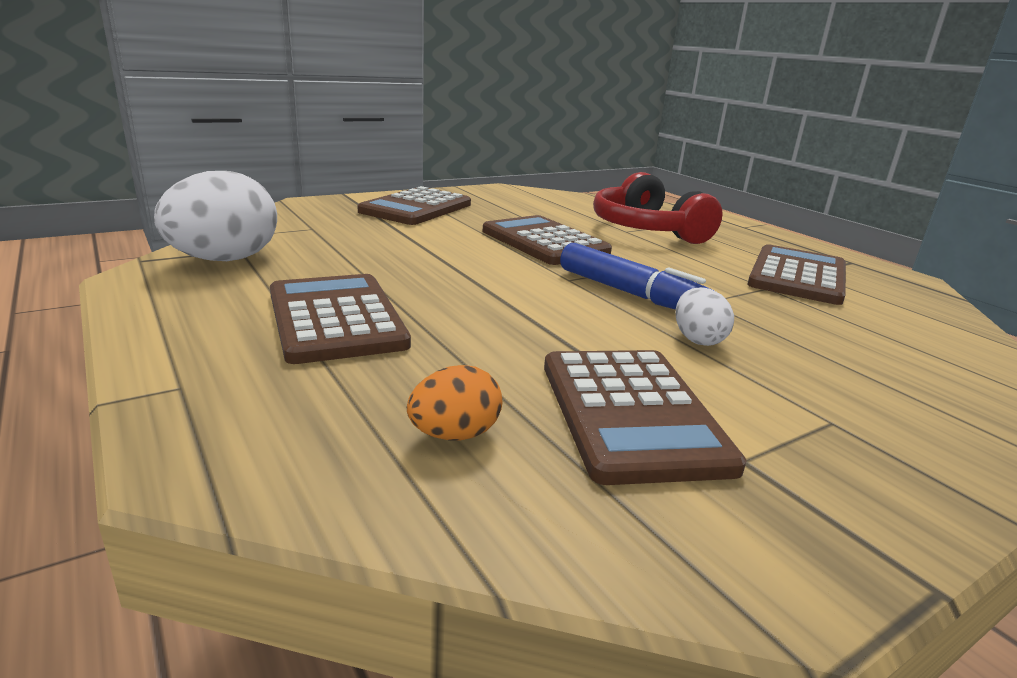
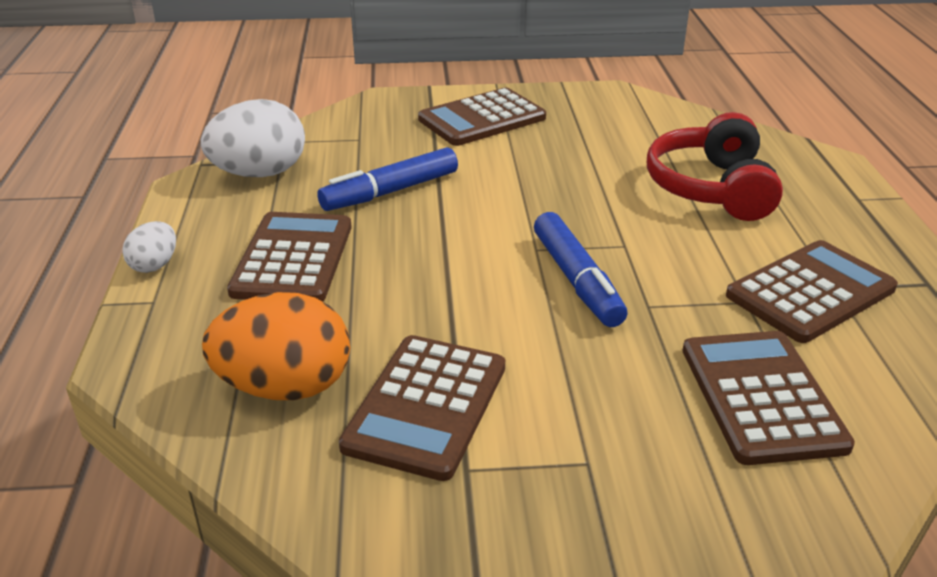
camera: 30 degrees right, 10 degrees up
(386, 258) = (390, 192): none -> blue marker
(454, 434) = (285, 387): orange egg -> orange egg, size x1.96
(544, 242) = (567, 191): brown calculator -> brown calculator (761, 397)
(697, 339) = (575, 350): white egg -> white egg (155, 265)

